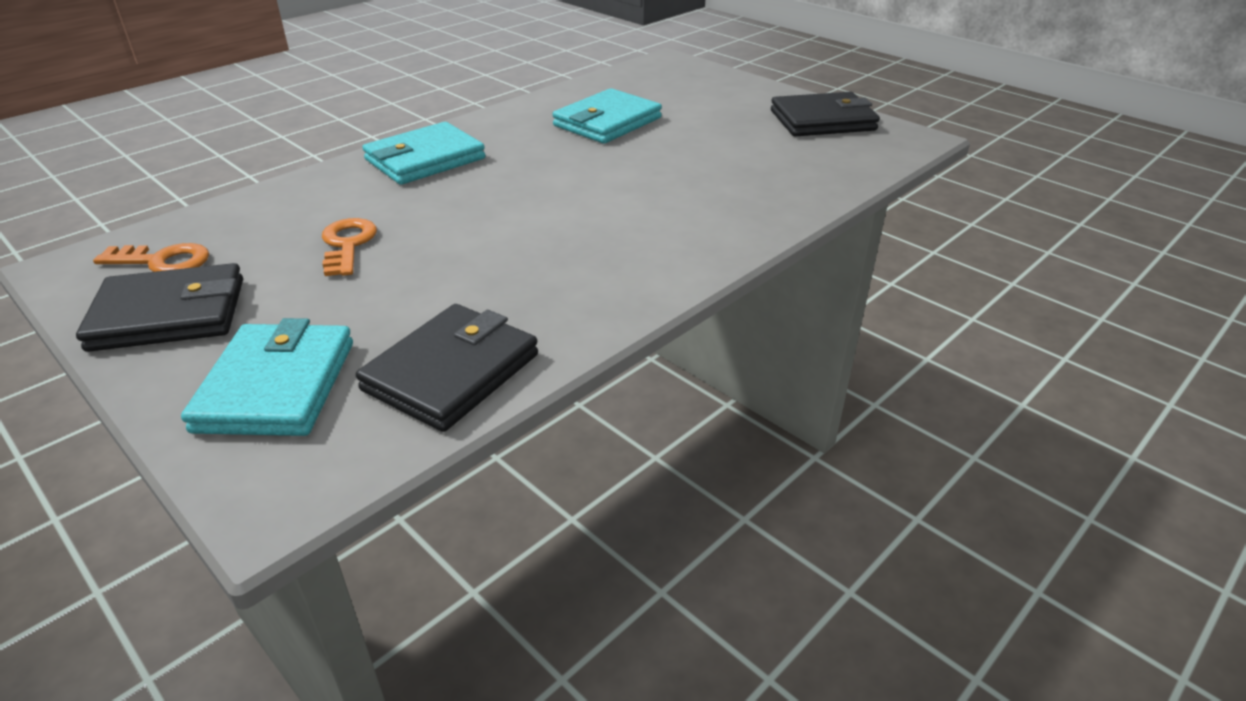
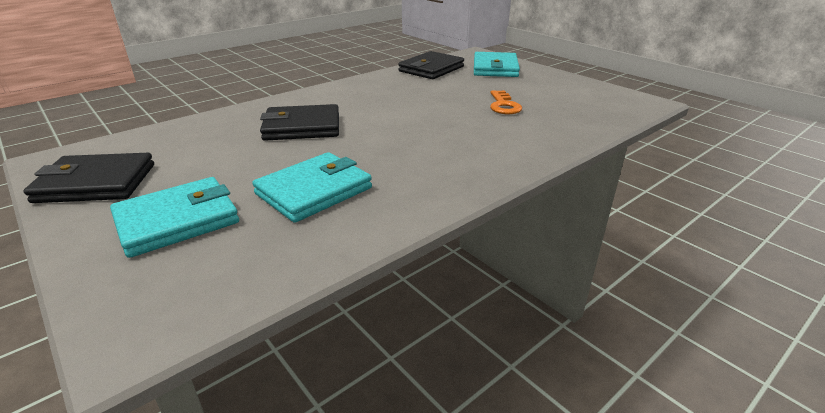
camera: 175 degrees left, 5 degrees down
(163, 261) = (599, 102): orange key -> none
(169, 314) = (564, 85): black wallet -> black wallet (302, 127)
(425, 159) = (485, 156): turquoise wallet -> turquoise wallet (177, 220)

